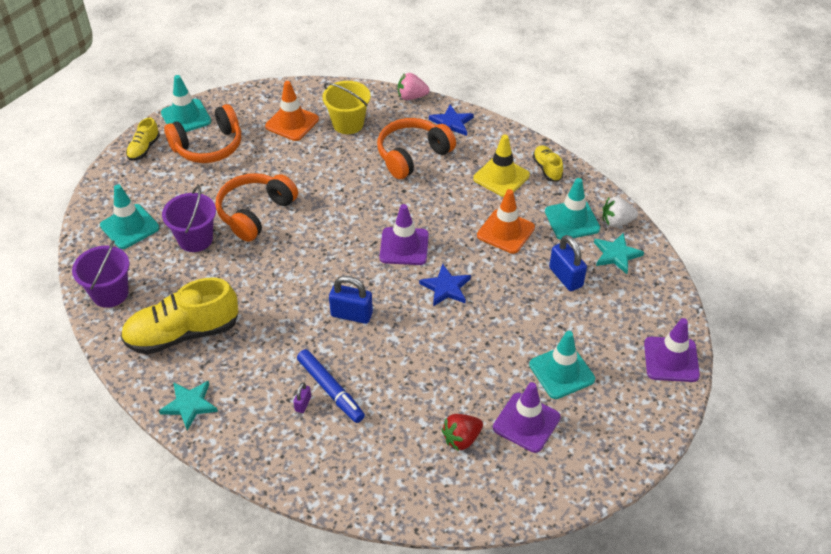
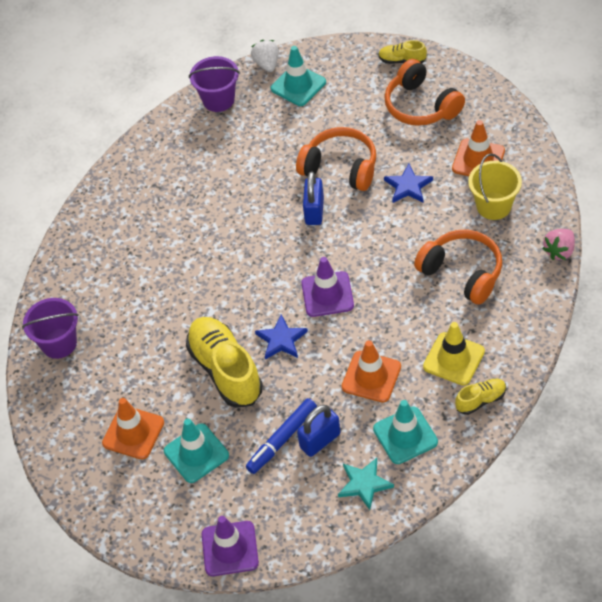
camera: 85 degrees right, 5 degrees up
(183, 333) = (185, 161): yellow shoe -> yellow shoe (225, 370)
(186, 117) = (457, 76): turquoise traffic cone -> none
(189, 405) = (113, 189): turquoise star -> none
(195, 239) = (295, 135): purple bucket -> purple bucket (59, 343)
(303, 404) = (127, 264): purple padlock -> none
(330, 390) = (144, 279): blue marker -> blue marker (282, 439)
(351, 314) = (231, 273): blue padlock -> blue padlock (314, 211)
(411, 97) = (559, 251): pink strawberry -> pink strawberry turned 135 degrees counterclockwise
(451, 123) = (527, 297): blue star -> blue star (408, 186)
(461, 439) = (108, 386): red strawberry -> none
(526, 422) = (133, 433): purple traffic cone -> orange traffic cone
(616, 222) = (415, 479): white strawberry -> white strawberry (267, 64)

